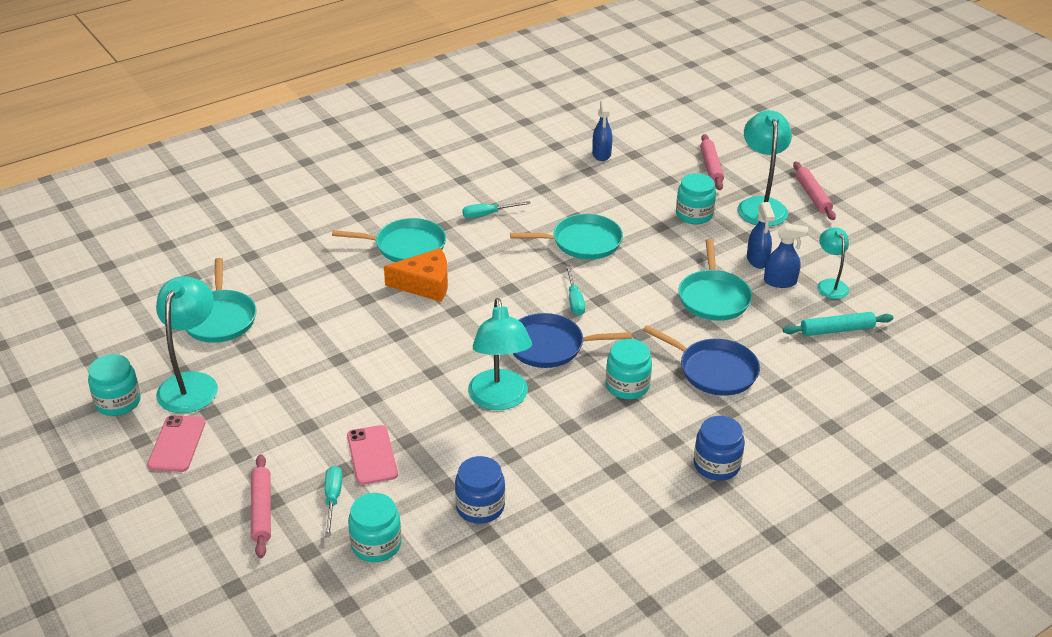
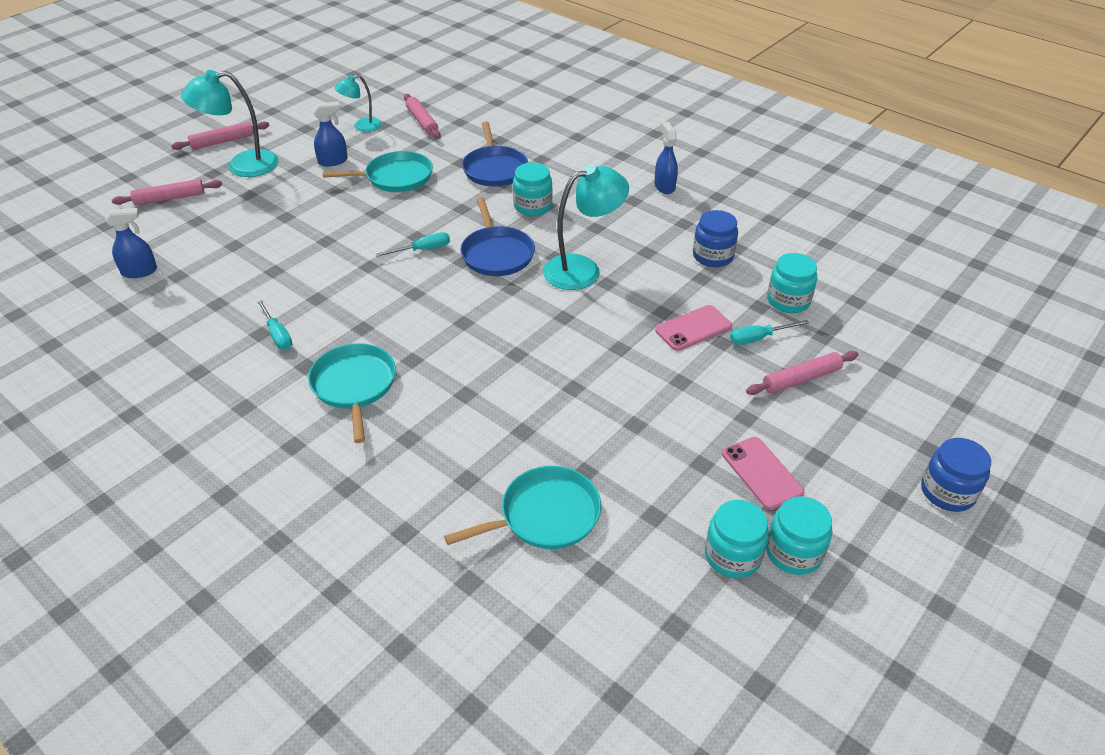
camera: 105 degrees left, 5 degrees up
(177, 444) = (762, 473): pink phone -> pink phone turned 75 degrees clockwise
(192, 383) = (668, 497): turquoise lamp -> none
(425, 284) = (424, 354): orange cheese -> none
(582, 242) = (322, 259): turquoise pan -> none
(694, 215) = (262, 199): turquoise jar -> turquoise jar (793, 552)
(714, 370) = (494, 169): blue pan -> blue pan turned 150 degrees clockwise
(716, 465) = (602, 158): blue jar -> blue jar (947, 492)
(780, 282) = (363, 148): blue spray bottle -> blue spray bottle (664, 186)
(837, 330) = (422, 121): turquoise rolling pin -> pink rolling pin

